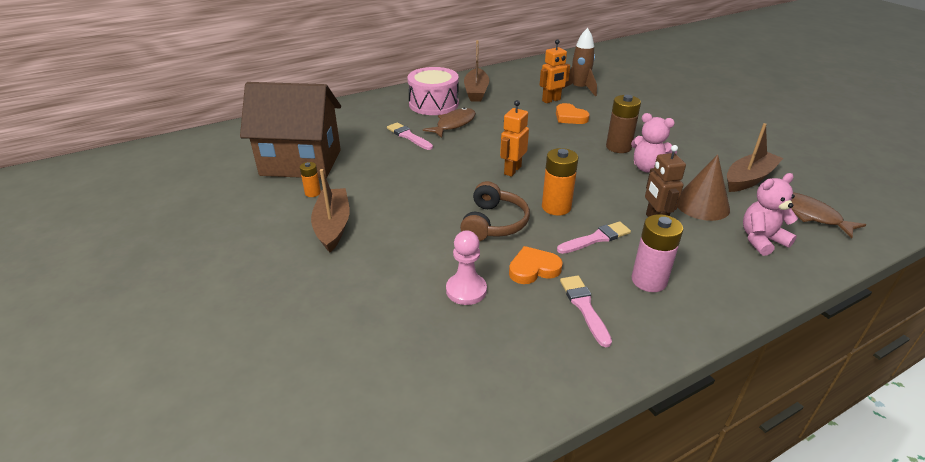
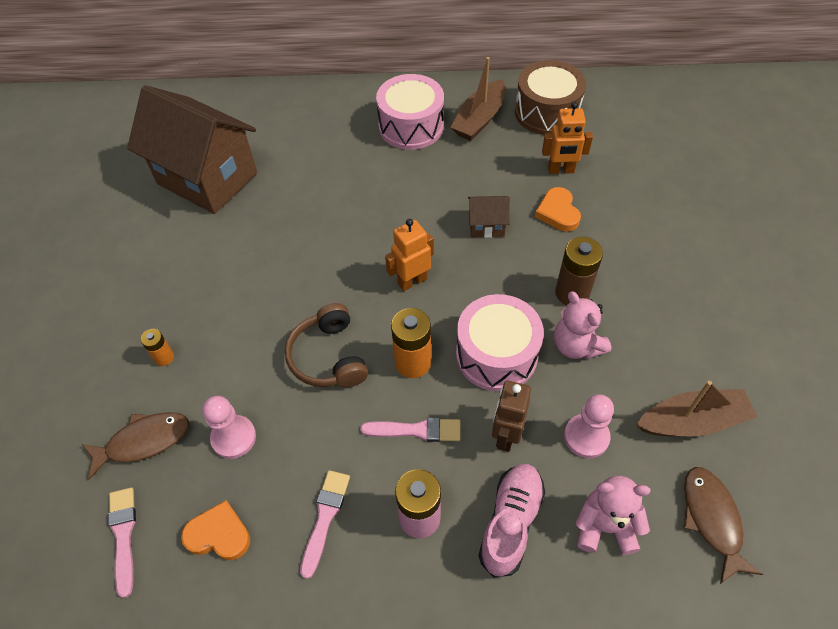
camera: 30 degrees right, 20 degrees up
(312, 193) = (189, 232): orange battery -> orange battery (164, 357)
(332, 226) = (176, 289): brown boat -> none
(408, 136) = (342, 176): pink brush -> pink brush (123, 535)
(454, 124) = (407, 173): brown fish -> brown fish (143, 441)
(494, 223) = (328, 357): brown headphones -> brown headphones turned 120 degrees clockwise
(515, 80) = (547, 112): none -> brown drum
(533, 133) = (487, 226): none -> brown house
(533, 269) = (317, 441): orange heart -> orange heart (219, 534)
(579, 89) = (617, 160): brown rocket -> none
(605, 186) = (496, 354): none -> pink drum
(702, 205) = (586, 437): brown cone -> pink pawn
(707, 260) = (511, 522): none -> pink shoe

